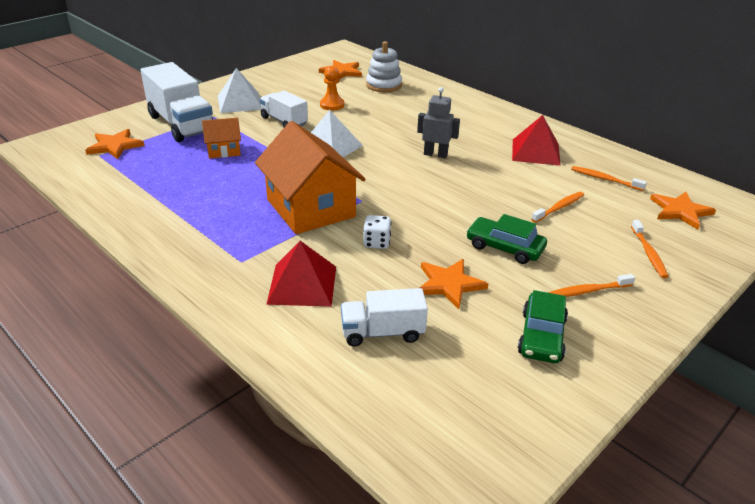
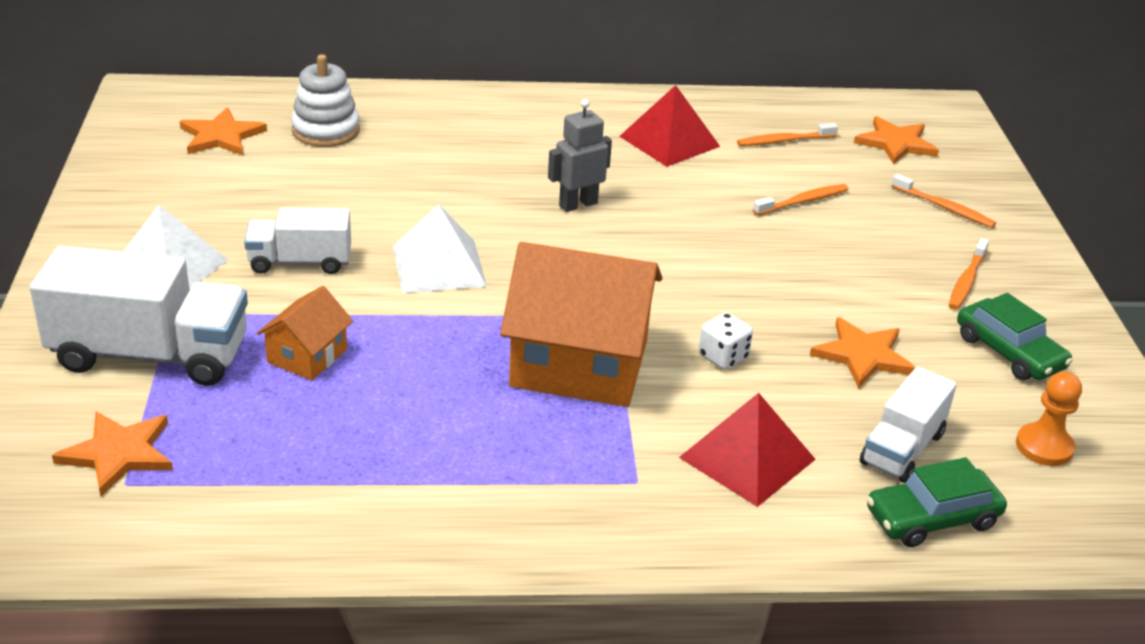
camera: 50 degrees left, 0 degrees up
(332, 105) = (316, 199): orange pawn -> orange pawn (1044, 447)
(504, 247) = (836, 280): green car -> green car (932, 518)
(559, 207) = (803, 201): orange toothbrush -> orange toothbrush turned 60 degrees clockwise

